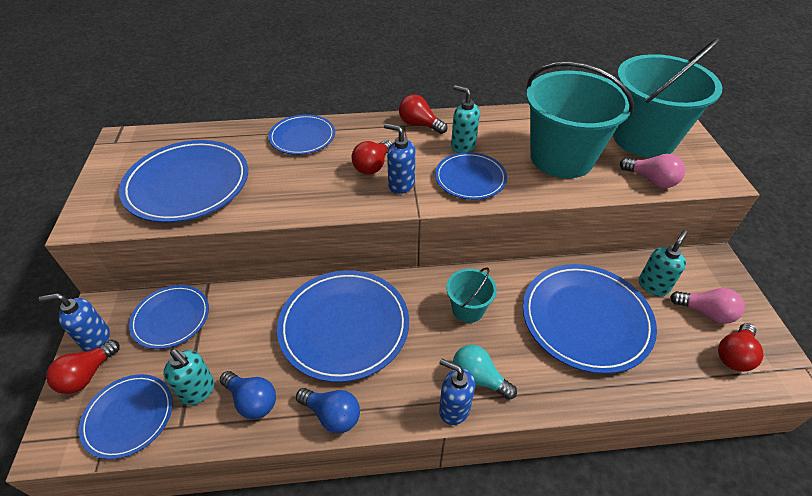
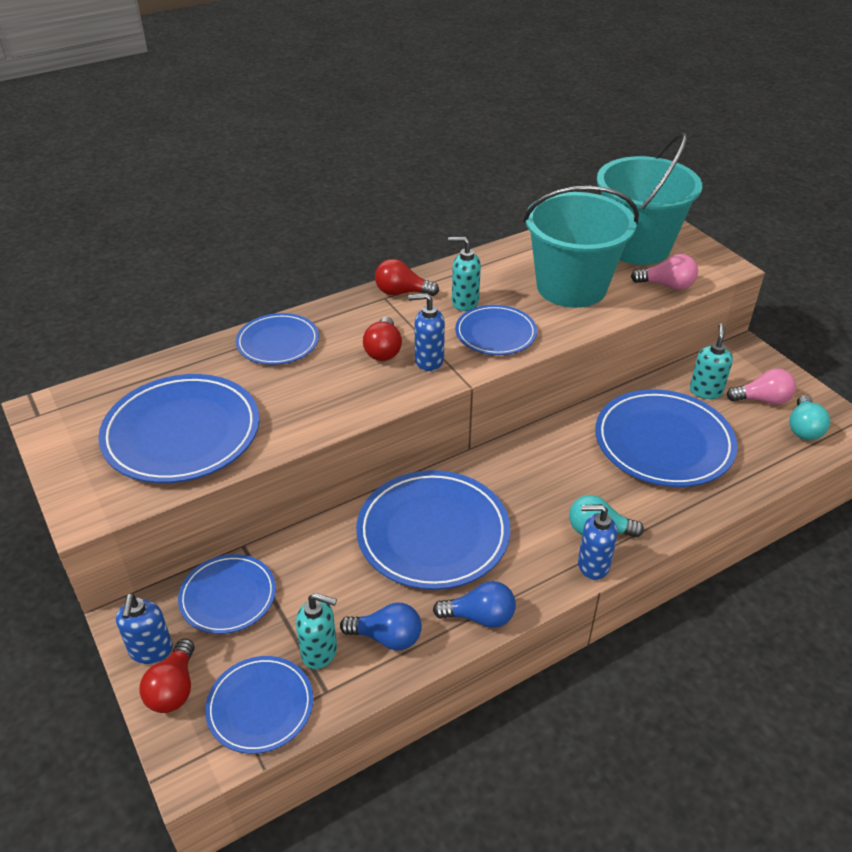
camera: 25 degrees left, 5 degrees down
(95, 339) = (151, 651): blue soap dispenser -> blue soap dispenser turned 60 degrees counterclockwise
(468, 309) = (548, 472): turquoise bucket -> none
(734, 355) = (803, 428): red light bulb -> turquoise light bulb

